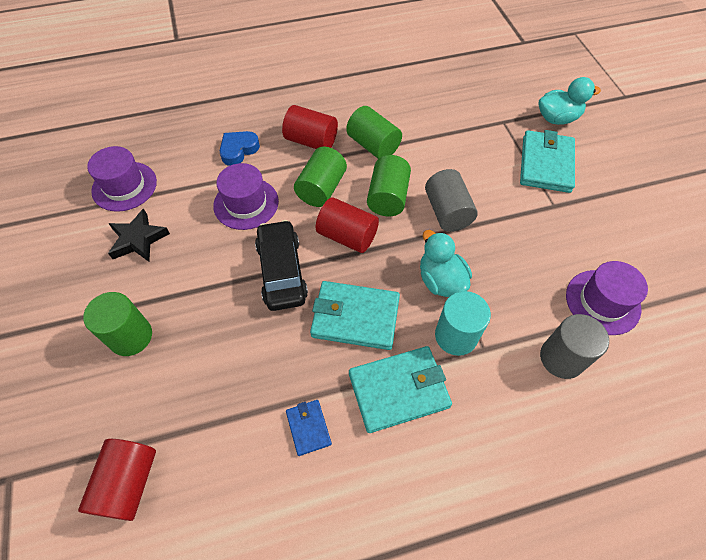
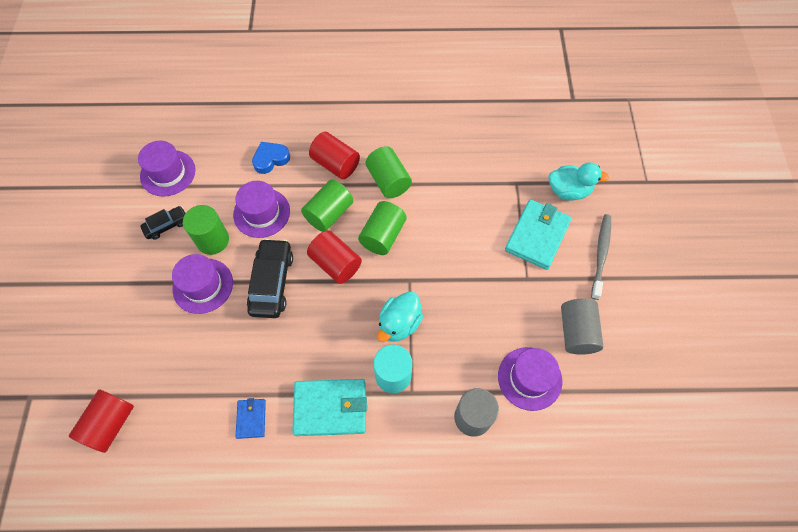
camera: 15 degrees right, 5 degrees up
(131, 336) = (140, 309): green cylinder -> green cylinder (213, 240)
(138, 239) = (166, 225): black star -> black car
(201, 293) = (203, 286): none -> purple hat
(355, 317) = (317, 338): turquoise wallet -> none
(440, 280) = (399, 324): turquoise duck -> turquoise duck turned 135 degrees counterclockwise
(447, 212) = (429, 262): grey cylinder -> grey cylinder (576, 332)
(615, 167) = (601, 254): none -> grey toothbrush

